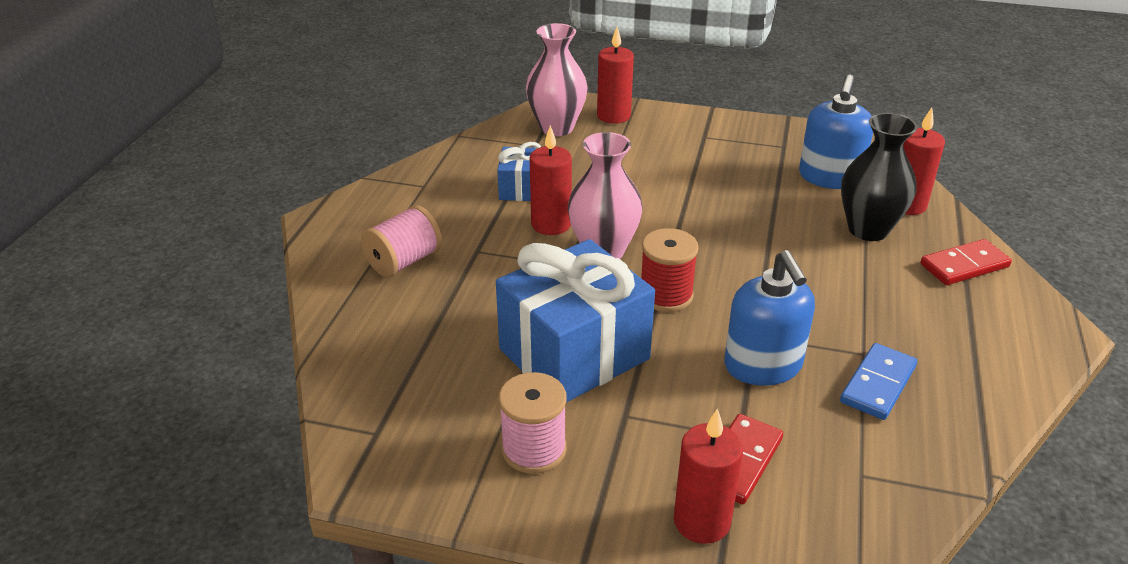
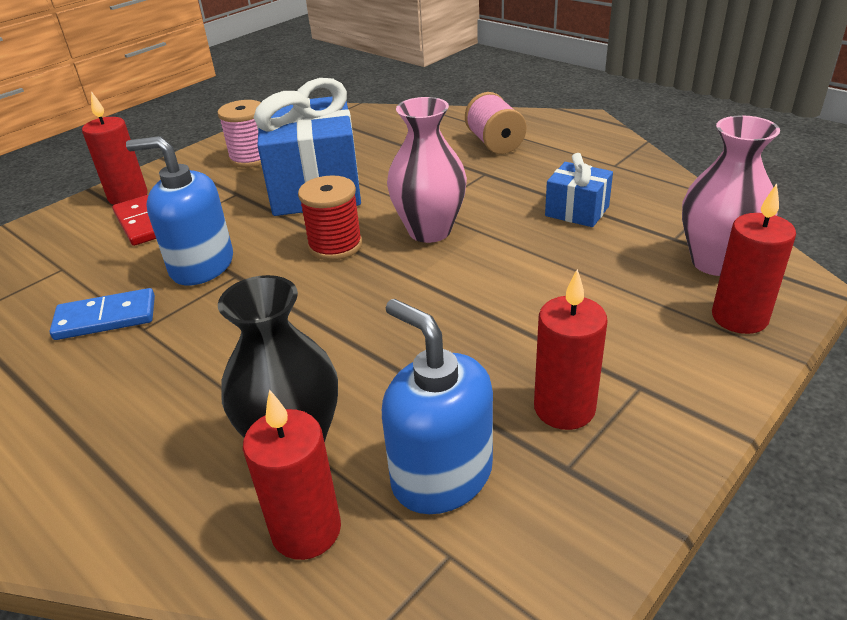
camera: 120 degrees right, 0 degrees up
(551, 224) = (497, 214): red candle -> red candle (564, 408)
(878, 384) = (106, 318): blue domino -> blue domino turned 75 degrees counterclockwise
(964, 266) = (140, 500): red domino -> none

